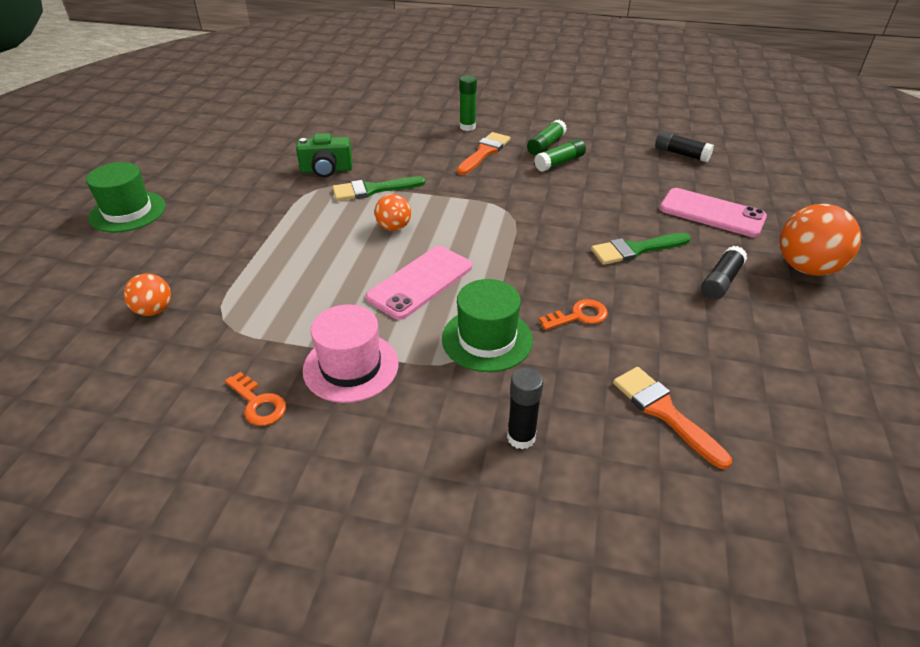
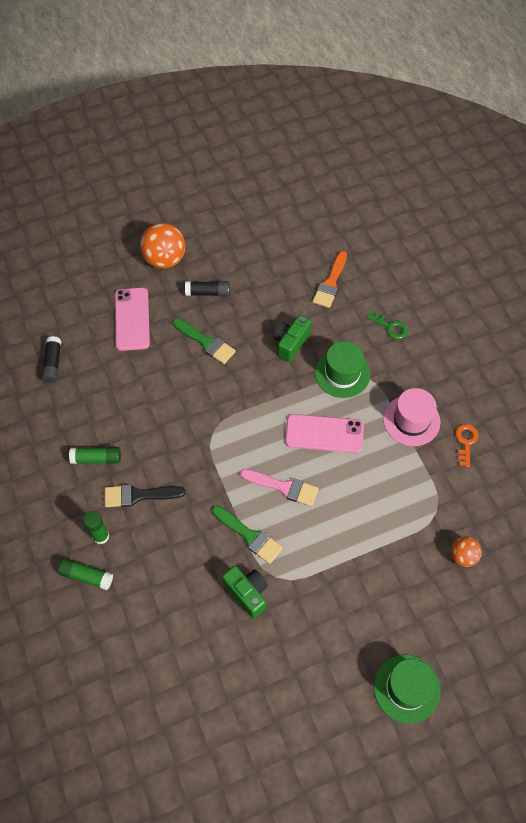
camera: 125 degrees left, 20 degrees up
(394, 227) = (283, 487): orange ball -> pink brush
(484, 152) = (138, 495): orange brush -> black brush
(521, 437) = (390, 327): black glue stick -> green key
(559, 162) = (120, 435): green glue stick -> green glue stick (86, 576)
(578, 316) = (291, 343): orange key -> green camera

